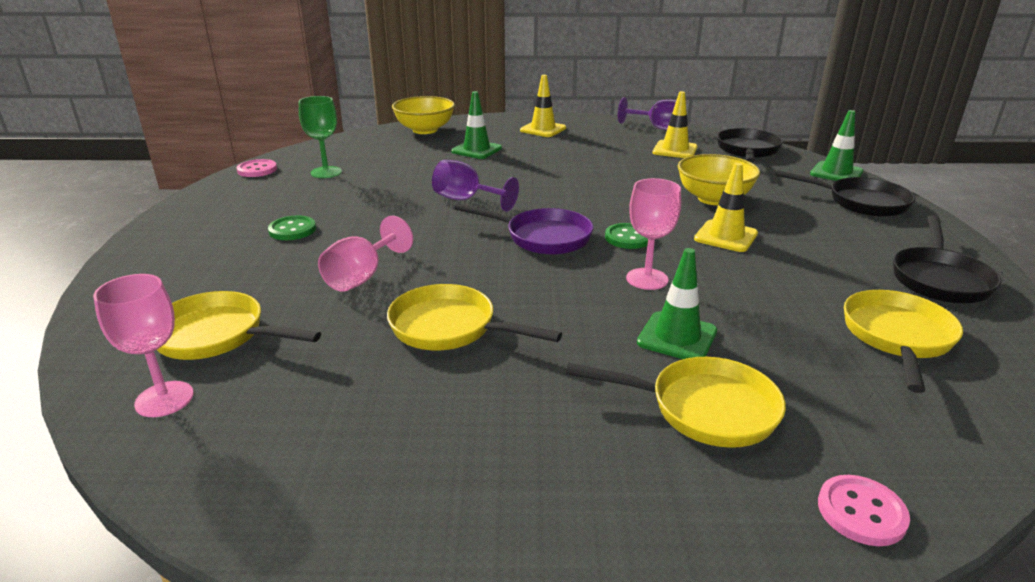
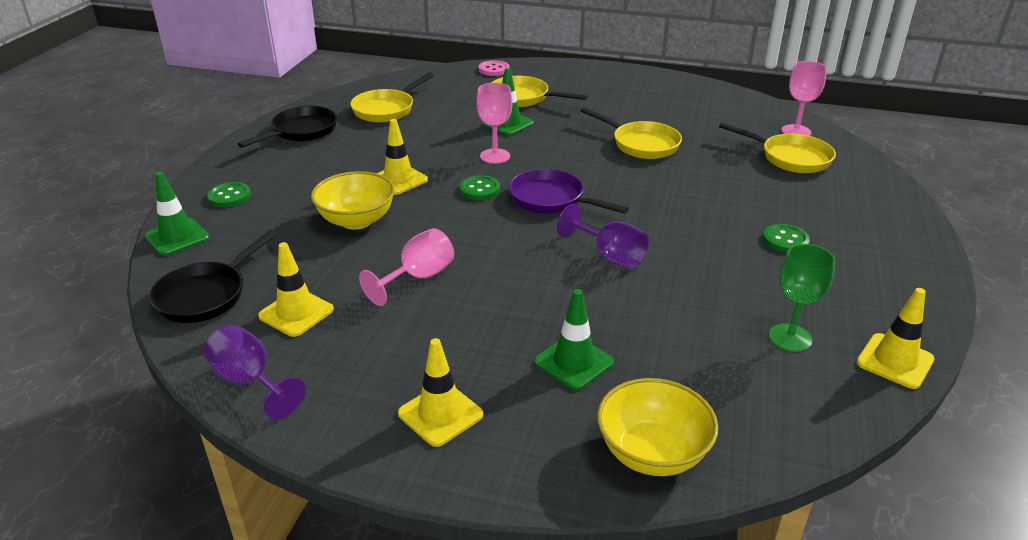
camera: 165 degrees left, 5 degrees up
(257, 170) = (894, 361): pink button -> yellow traffic cone
(362, 277) = (705, 184): pink goblet -> pink goblet (418, 277)
(861, 202) = (229, 196): black pan -> green button

